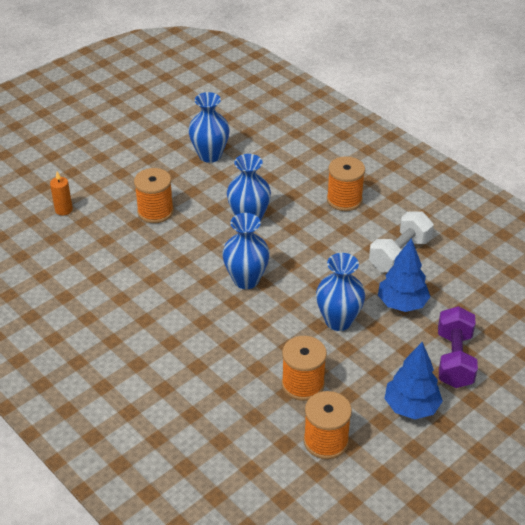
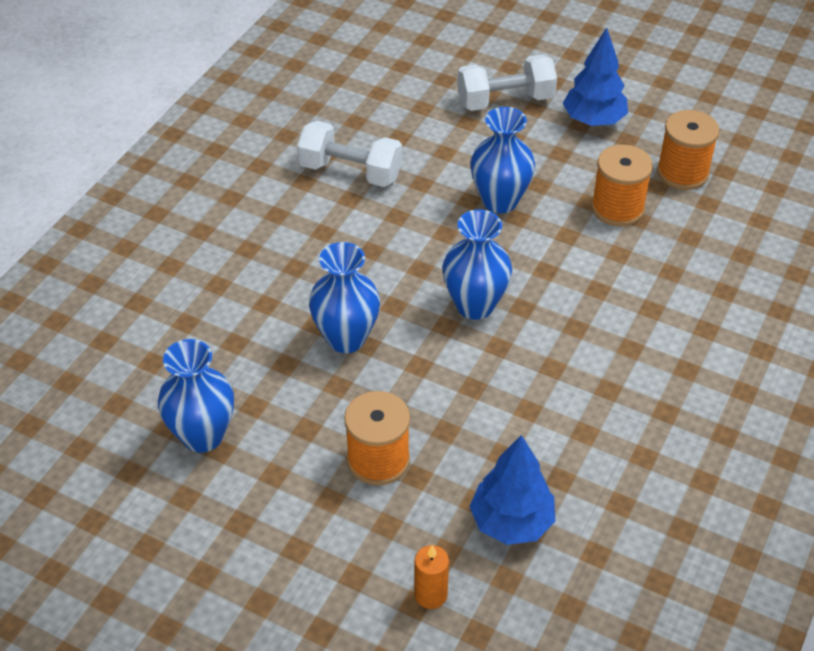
camera: 110 degrees left, 5 degrees up
(344, 200) = (258, 246): orange spool -> none
(402, 304) = (440, 154): blue tree -> blue tree (511, 522)
(454, 359) = (505, 101): purple dumbbell -> white dumbbell

